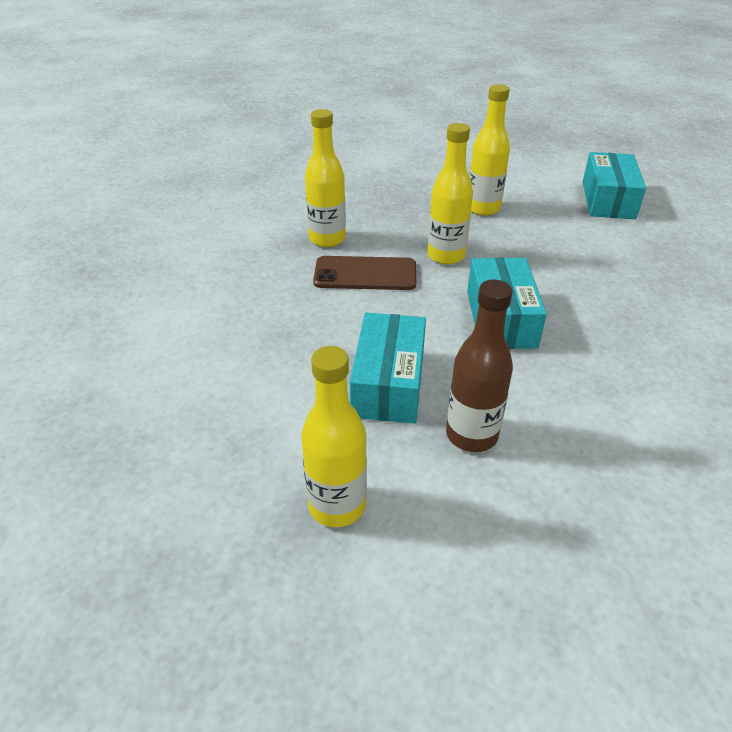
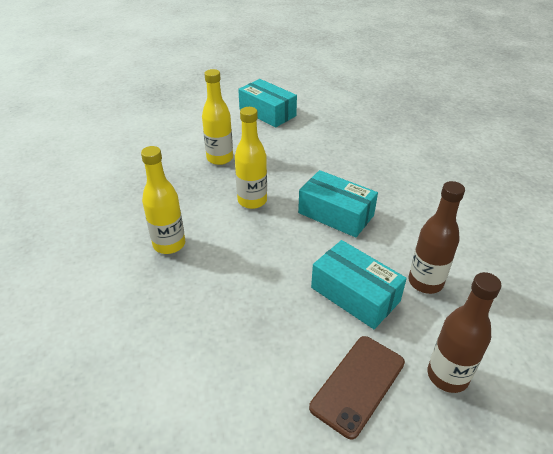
camera: 55 degrees left, 0 degrees up
(337, 505) = (447, 376): yellow bottle -> brown bottle
(365, 274) = (232, 247): brown phone -> brown phone (358, 384)

